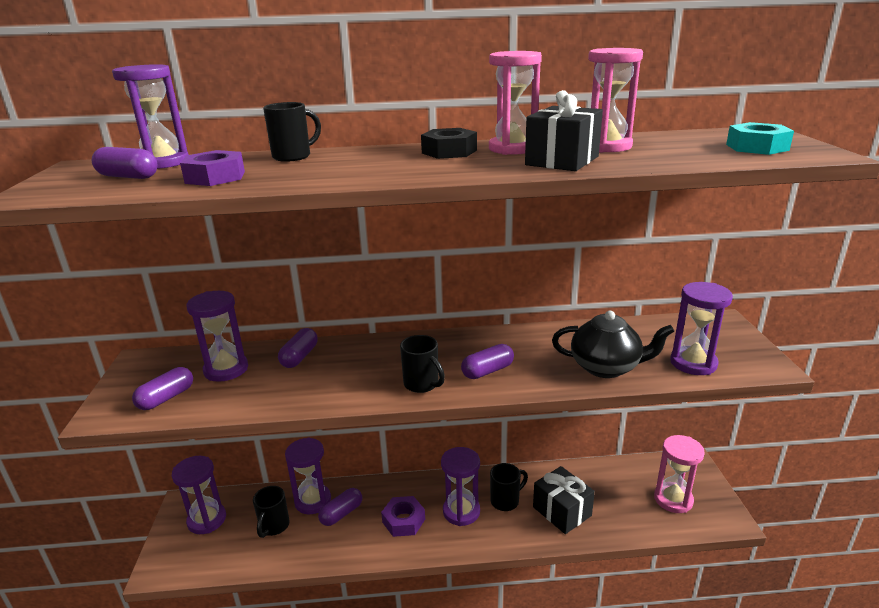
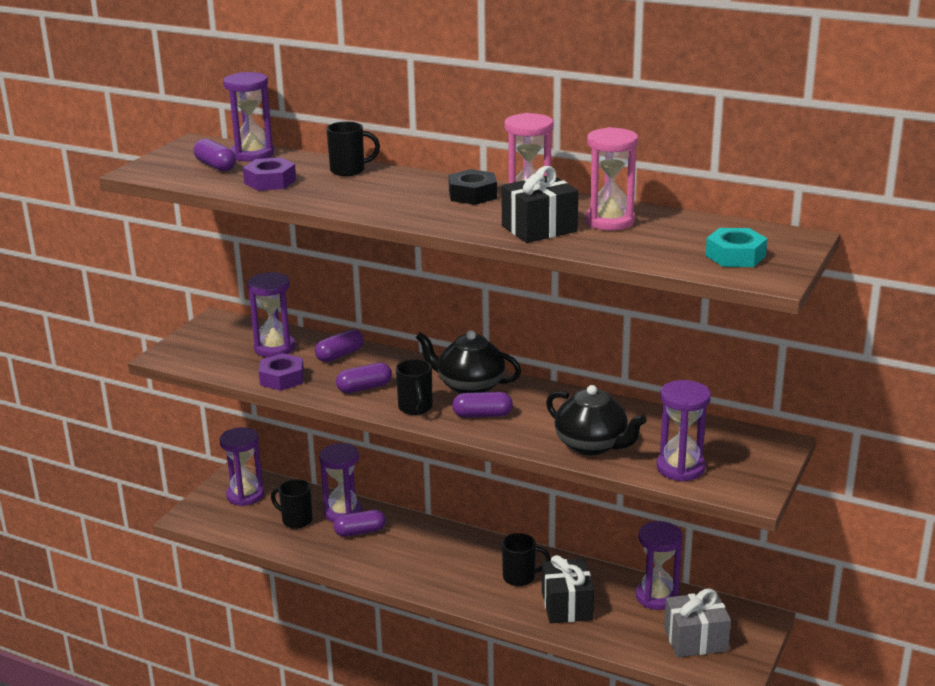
camera: 30 degrees right, 0 degrees up
(166, 398) = (215, 357): purple capsule -> purple capsule (364, 388)
(274, 526) = (296, 520): black mug -> black mug turned 75 degrees clockwise
(403, 520) = (410, 557): purple nut -> purple nut (282, 378)
(447, 349) = (469, 386): none -> black teapot
(461, 511) = (469, 570): purple hourglass -> purple hourglass (656, 597)
(673, 499) = (695, 639): pink hourglass -> grey gift

